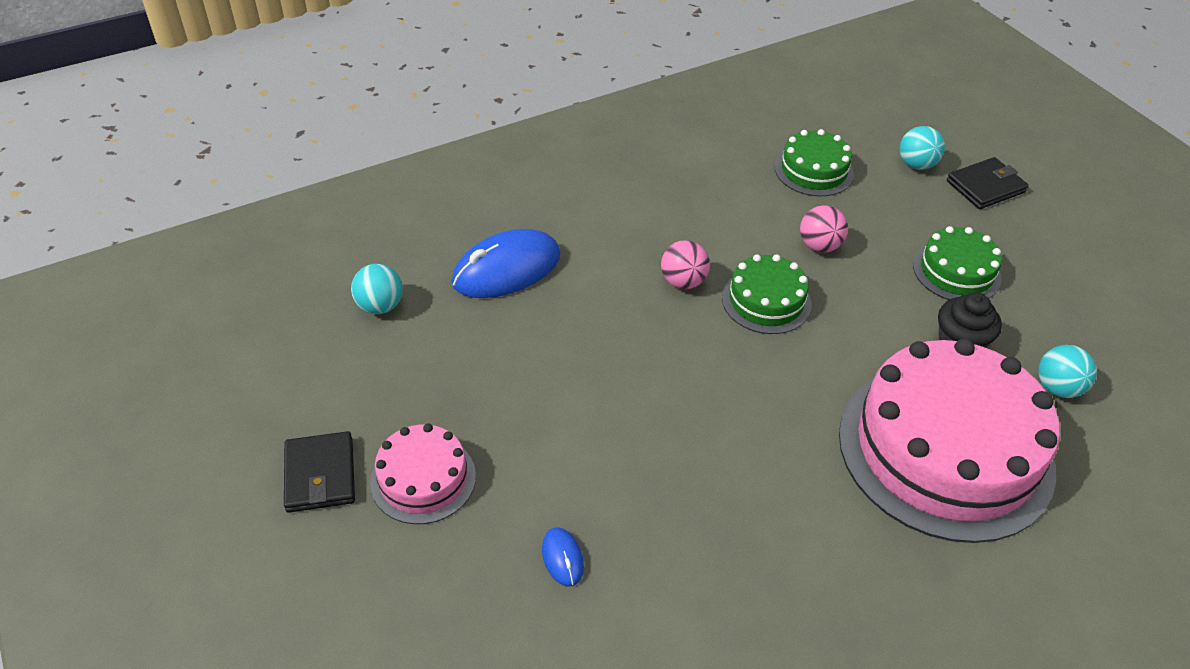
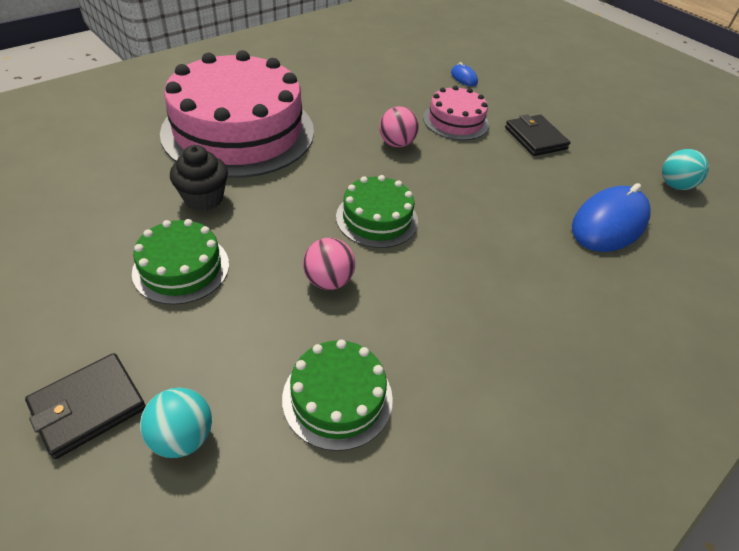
camera: 165 degrees right, 0 degrees up
(320, 475) = (612, 99): black wallet -> black wallet (535, 138)
(423, 479) = (557, 101): pink cake -> pink cake (455, 121)
(683, 282) = (455, 228): pink ball -> pink ball (396, 143)
(1057, 388) = (130, 173): turquoise ball -> none

